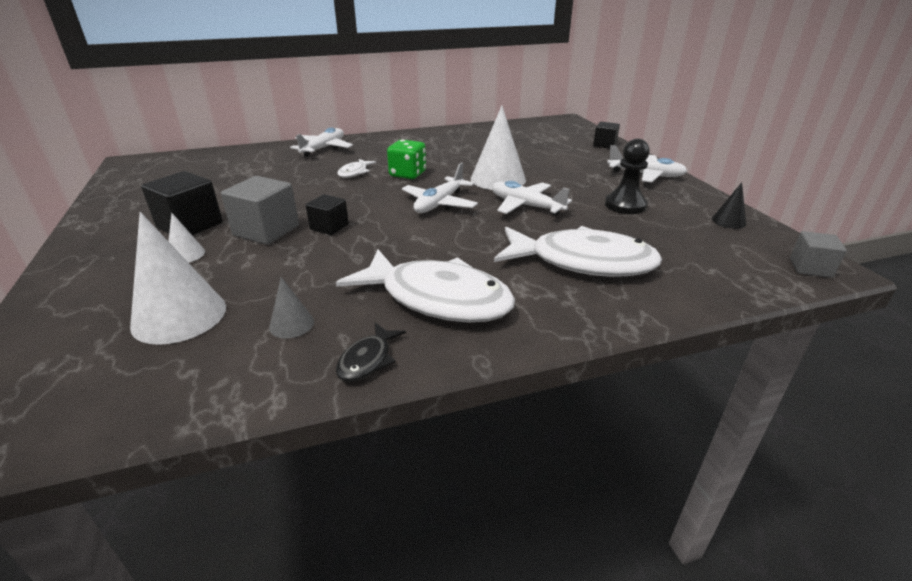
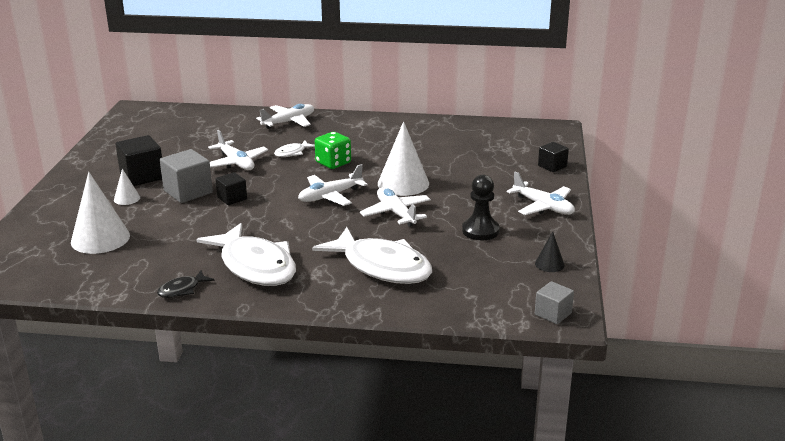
camera: 25 degrees right, 5 degrees down
(291, 324) = (157, 259): grey cone -> none
(300, 191) = (236, 163): none -> white plane

